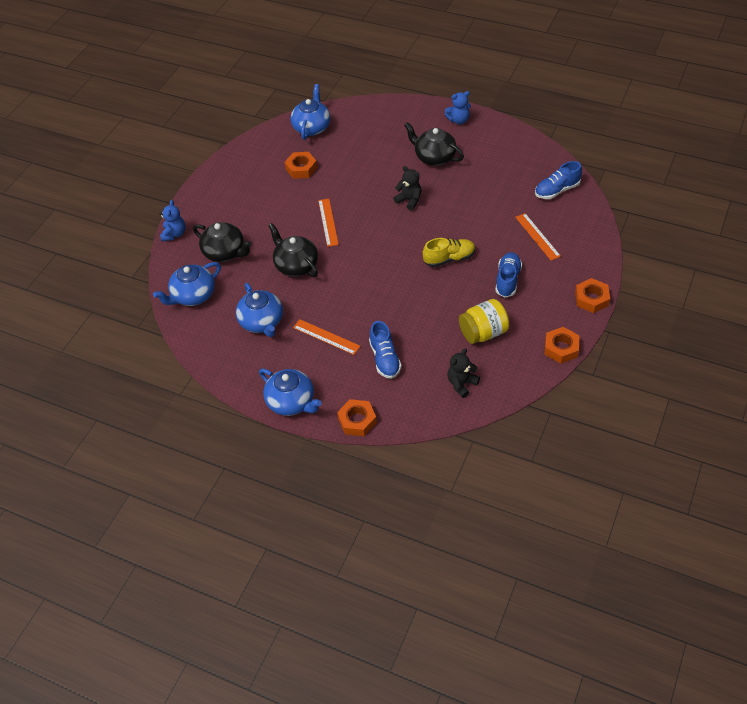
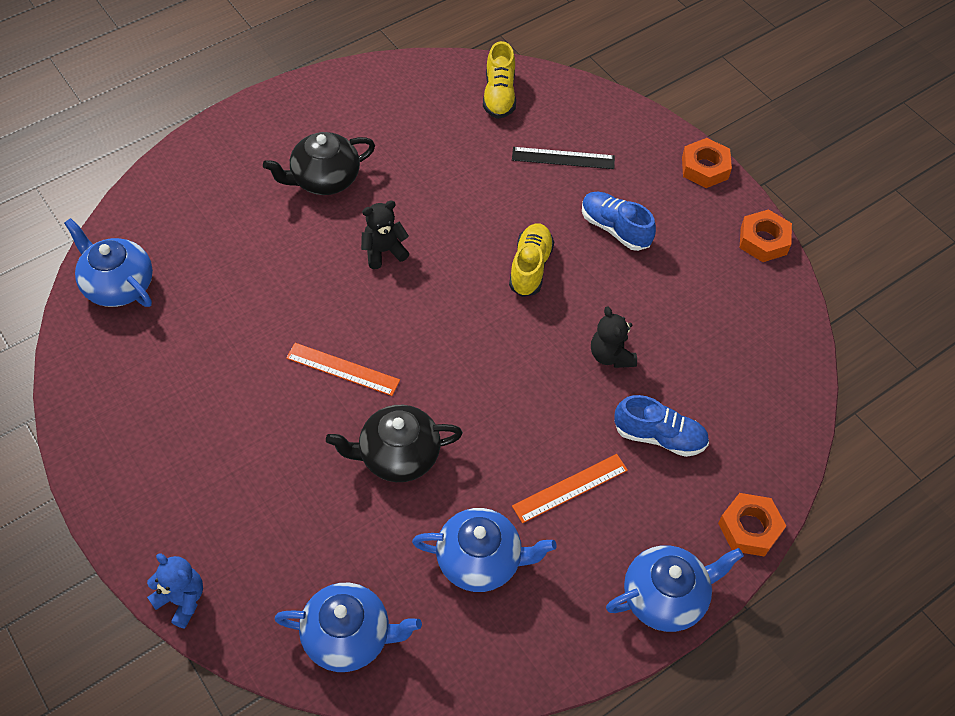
camera: 65 degrees left, 5 degrees up
(193, 295) = (349, 636): blue teapot -> blue teapot turned 75 degrees counterclockwise
(225, 252) = (290, 541): black teapot -> none
(301, 168) = (196, 345): orange nut -> none
(458, 120) = (277, 115): blue teddy bear -> none
(461, 384) = (757, 373): black teddy bear -> black teddy bear (611, 355)
(483, 333) = (686, 303): yellow jar -> none
(537, 236) = (563, 158): orange ruler -> black ruler
(557, 190) = (499, 95): blue shoe -> yellow shoe

